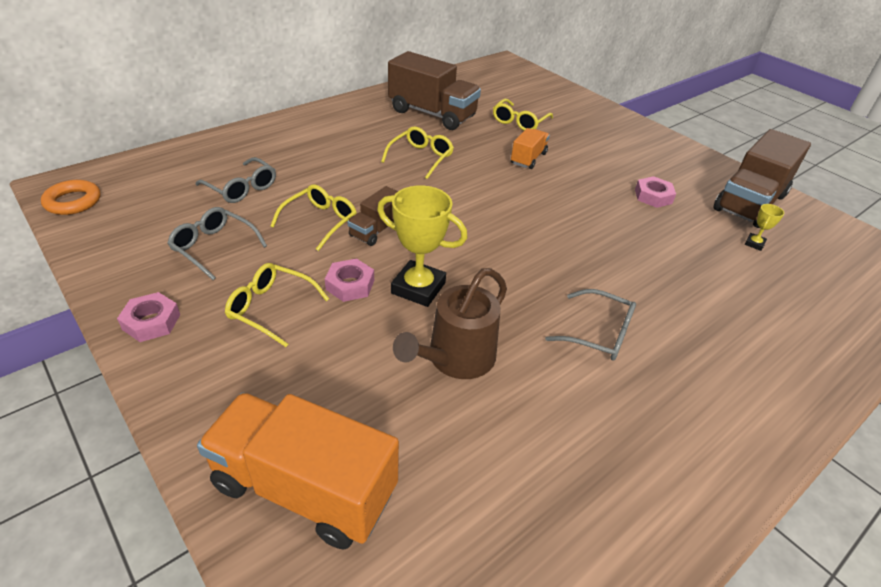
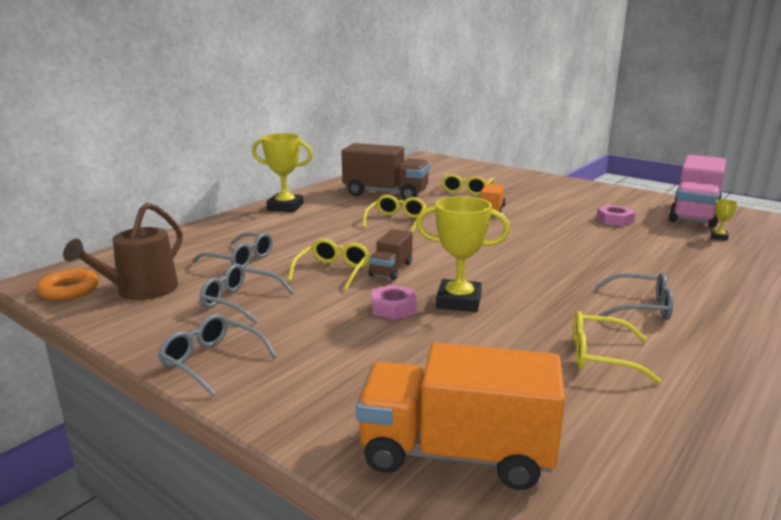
camera: 10 degrees left, 20 degrees down
(151, 322) = (212, 361): pink nut -> grey glasses
(271, 308) = (328, 334): yellow glasses -> yellow glasses (600, 356)
(321, 118) = (285, 207): none -> yellow trophy
(456, 358) = (530, 341): brown watering can -> brown watering can (141, 290)
(749, 203) = (694, 214): brown truck -> pink truck

